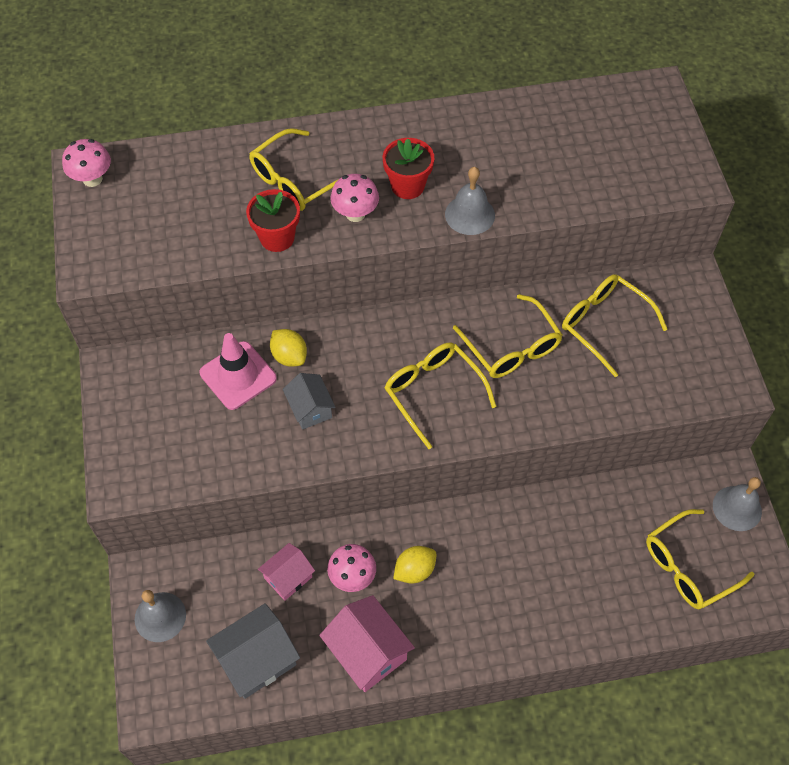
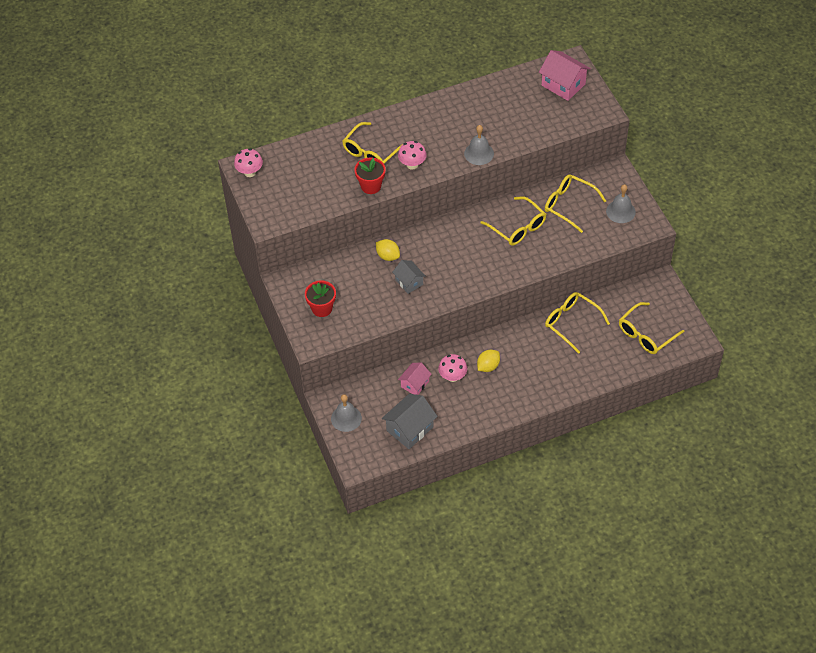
camera: 10 degrees left, 5 degrees down
(238, 375) = (361, 272): pink traffic cone -> none
(367, 652) = (472, 413): pink house -> pink house (563, 85)
(407, 186) = (438, 143): red flower pot -> red flower pot (322, 308)
(433, 392) = (478, 260): yellow glasses -> yellow glasses (571, 323)
(737, 508) = (668, 298): grey bell -> grey bell (620, 211)

